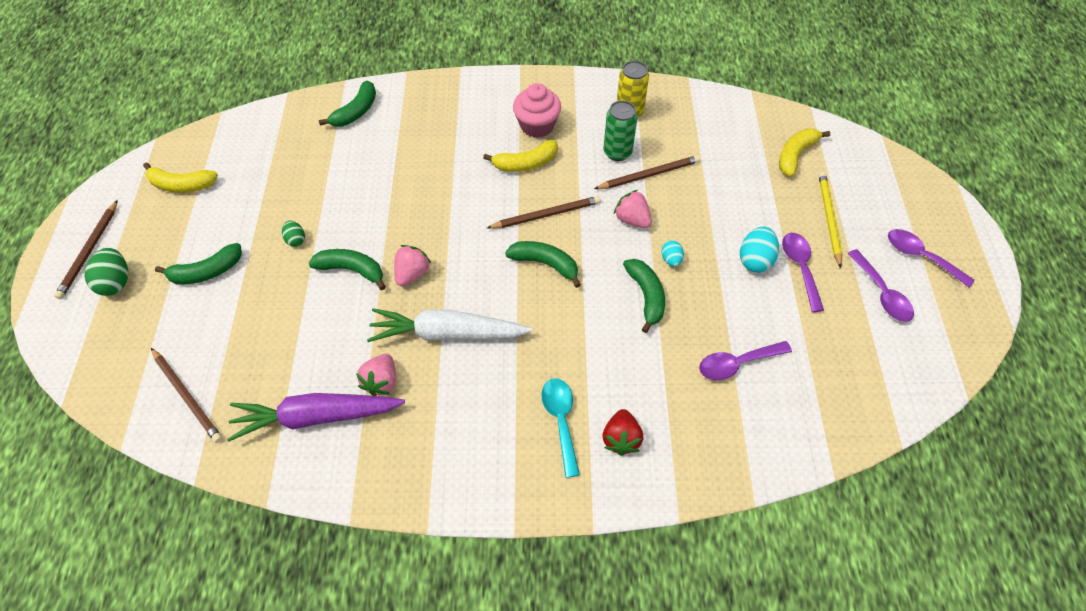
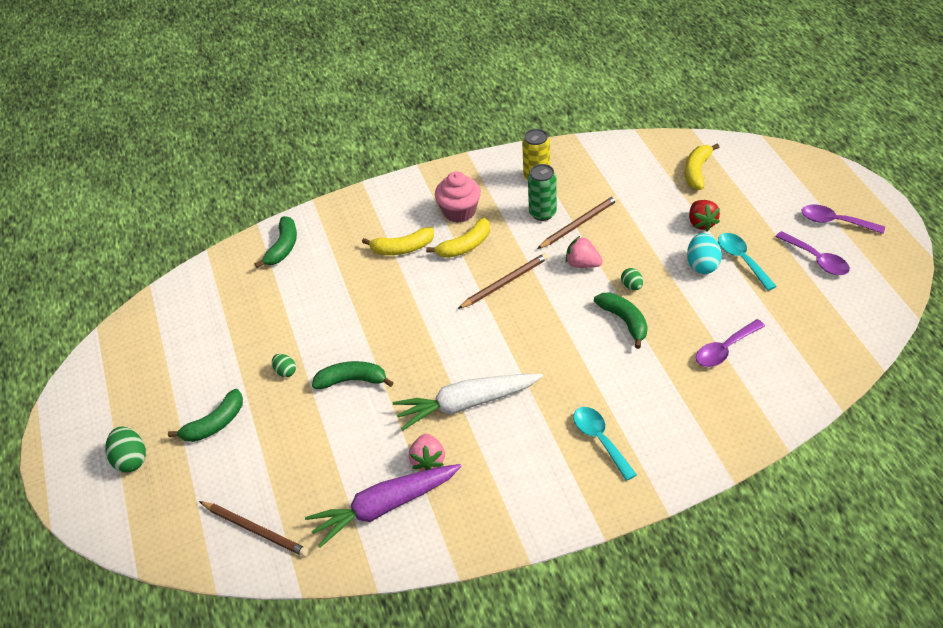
camera: 15 degrees left, 10 degrees down
(89, 251) = (88, 442): brown pencil -> none
(181, 185) = (147, 359): yellow banana -> yellow banana (402, 248)
(412, 274) = (409, 366): pink strawberry -> none
(545, 264) = (524, 322): green banana -> none
(621, 439) = (657, 437): red strawberry -> red strawberry (701, 223)
(671, 260) = (631, 286): turquoise egg -> green egg
(800, 268) = (742, 260): purple spoon -> turquoise spoon
(828, 219) = (748, 214): yellow pencil -> none

